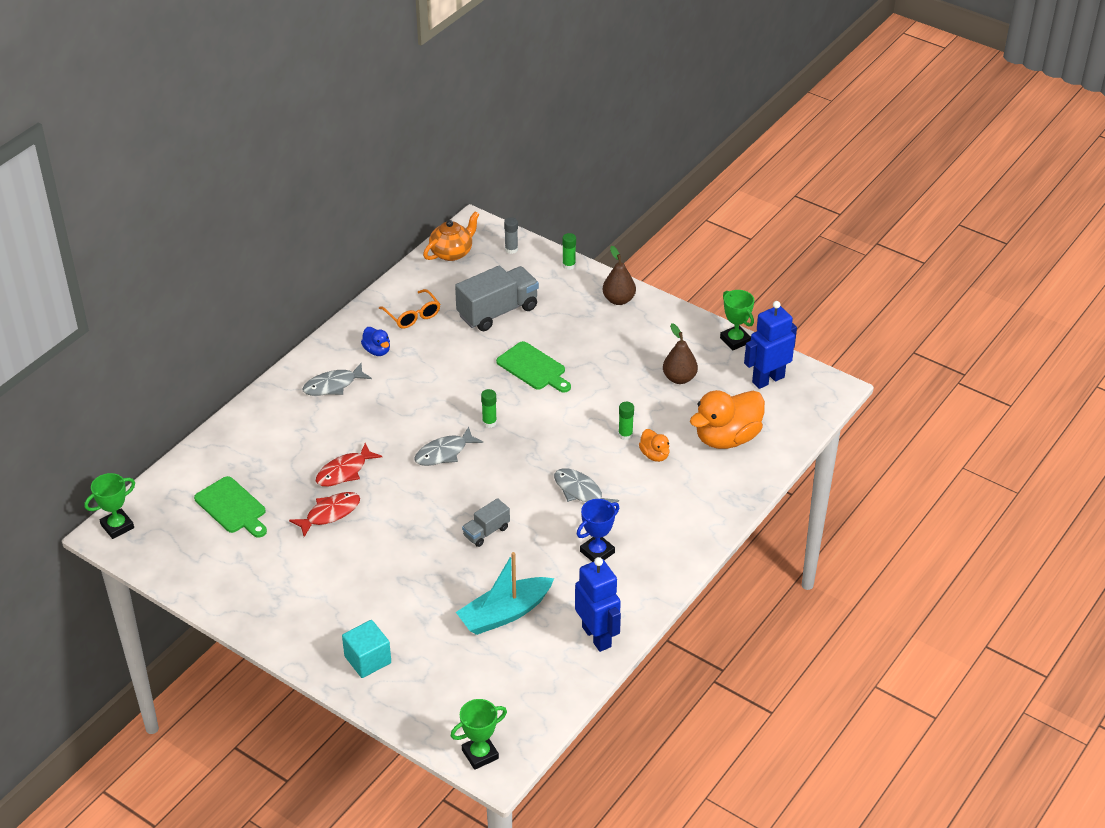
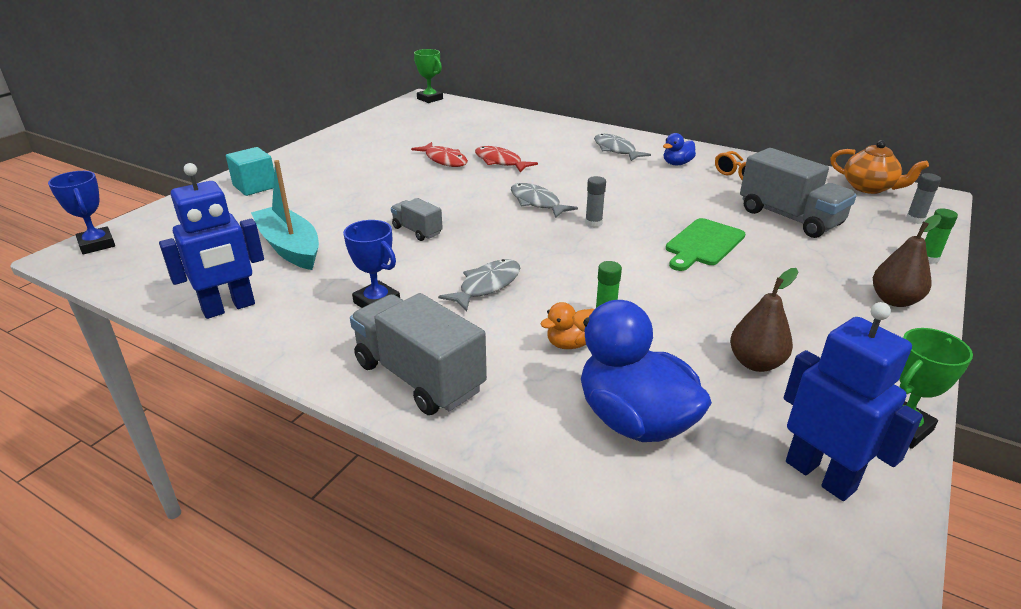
camera: 85 degrees right, 10 degrees down
(232, 507) = (451, 127): green cutting board -> none
(480, 754) = (97, 244): green trophy -> blue trophy
(489, 422) = (593, 223): green glue stick -> grey glue stick
(684, 527) = (419, 377): none -> grey truck
(727, 438) = (634, 420): orange duck -> blue duck

